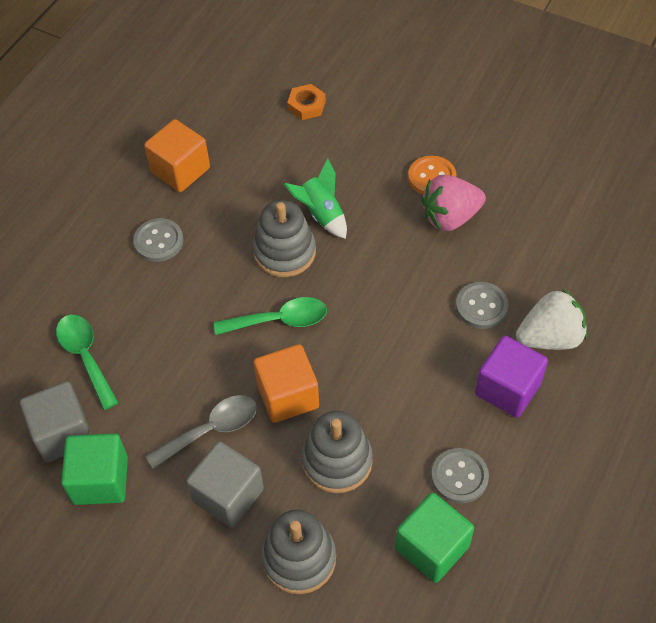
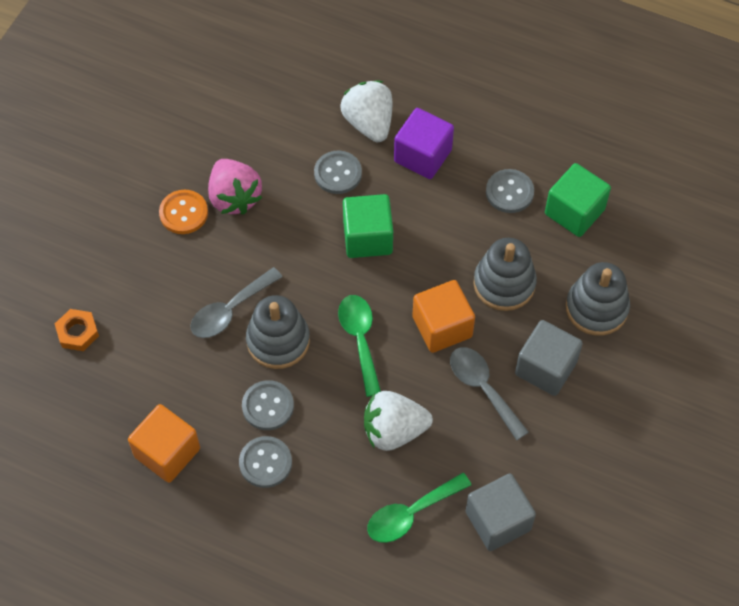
camera: 95 degrees left, 5 degrees up
(100, 480) = (543, 478): green cube -> green cube (367, 238)
(175, 346) = (394, 430): none -> white strawberry
(216, 243) = (268, 406): none -> grey button
(321, 214) = (230, 310): green rocket -> grey spoon

